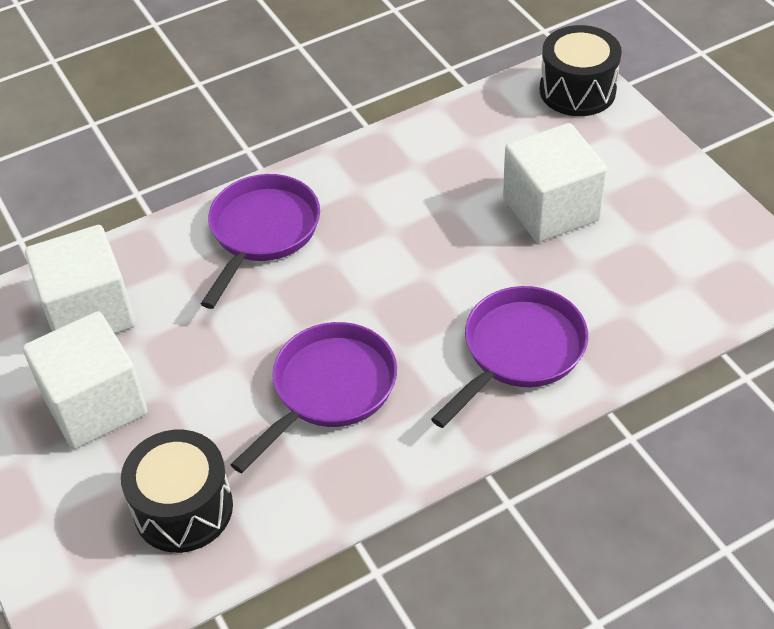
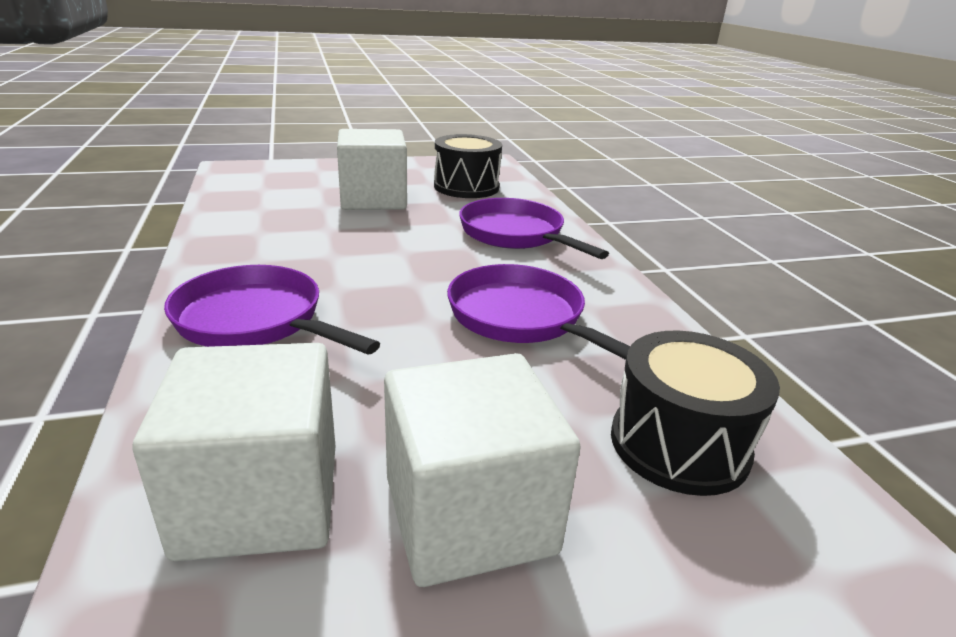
camera: 80 degrees left, 20 degrees down
(577, 90) = (257, 170): black drum -> black drum (466, 187)

